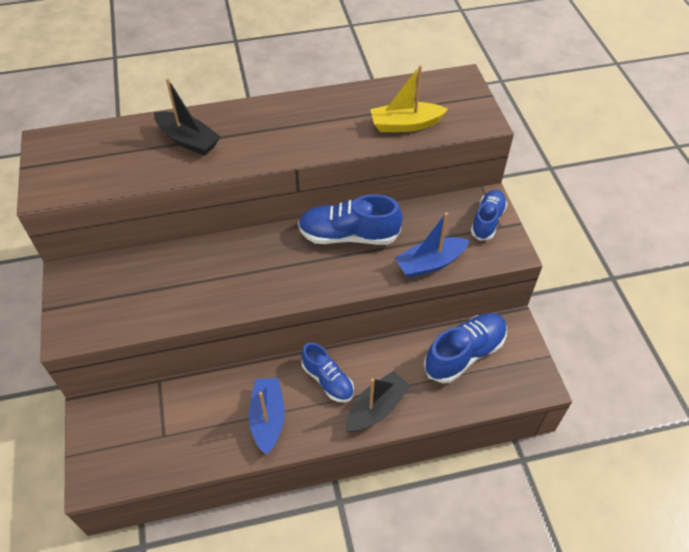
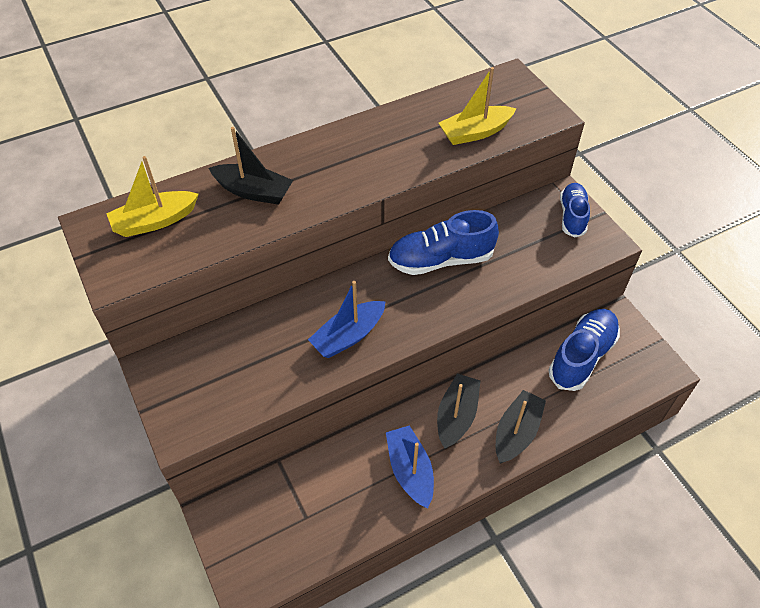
camera: 15 degrees left, 0 degrees up
(96, 150) = (154, 221): none -> yellow boat
(327, 380) = (456, 416): blue shoe -> black boat
(430, 263) = (534, 271): blue boat -> blue boat (348, 336)

